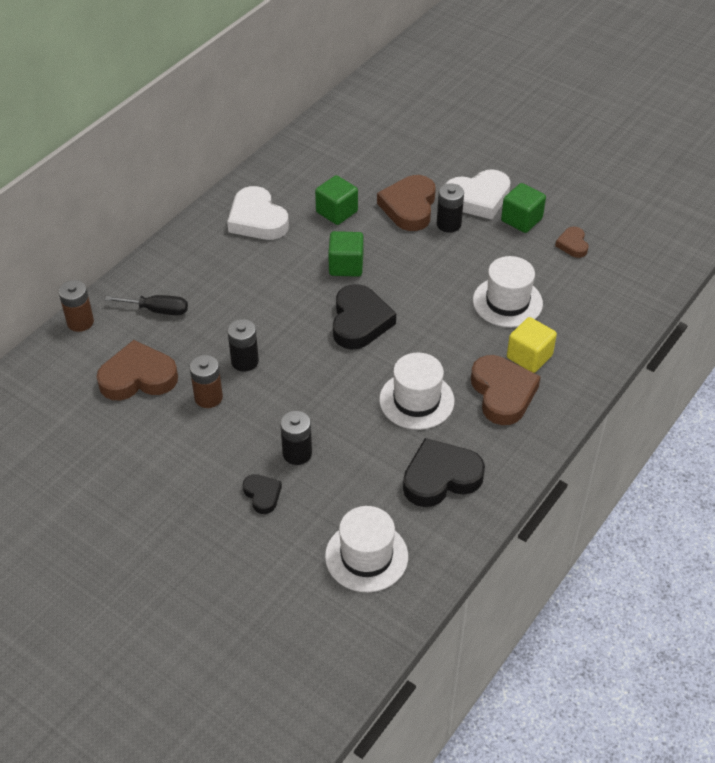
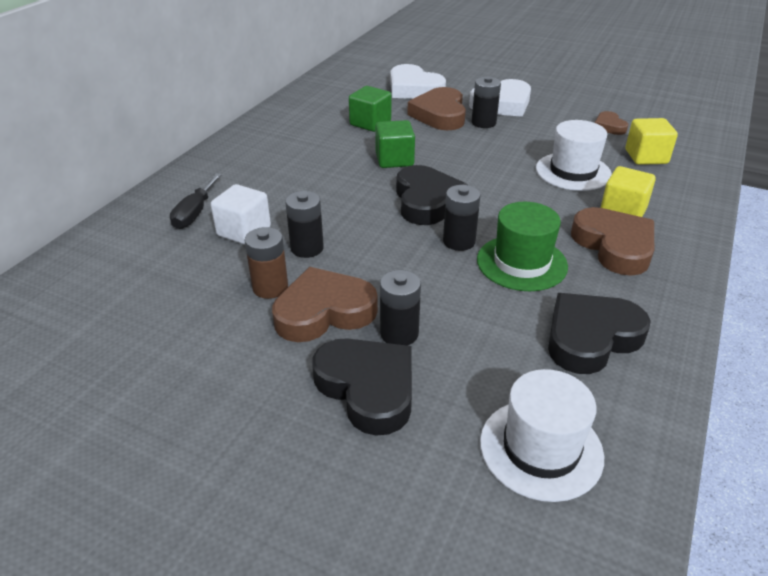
camera: 10 degrees left, 10 degrees down
(80, 322) = (102, 232): brown battery -> none
(138, 377) = (177, 277): brown heart -> brown heart (324, 312)
(157, 310) = (195, 213): black screwdriver -> black screwdriver turned 105 degrees clockwise
(196, 336) = (244, 231): none -> white cube
(257, 219) = (291, 135): white heart -> white heart (414, 89)
(262, 495) = (368, 388): black heart -> black heart, size x1.90
(372, 371) = (459, 241): none -> black battery
(416, 400) = (521, 263): white hat -> green hat
(521, 220) = (550, 114): green cube -> none
(587, 291) = (646, 157): none -> yellow cube

